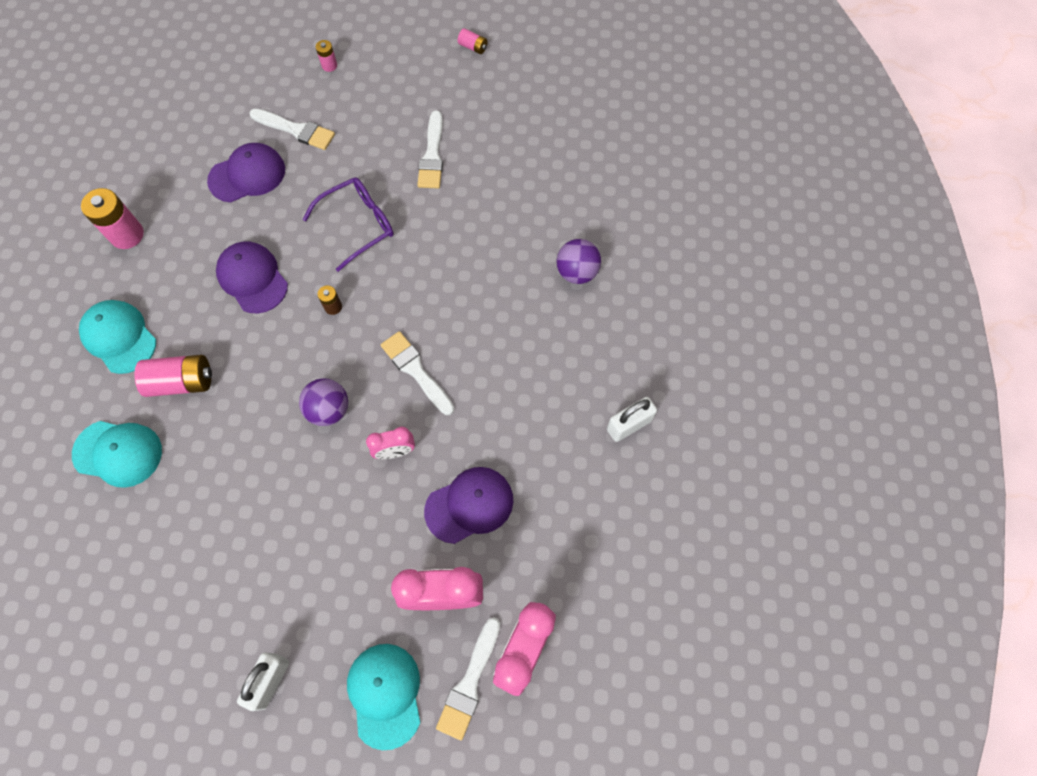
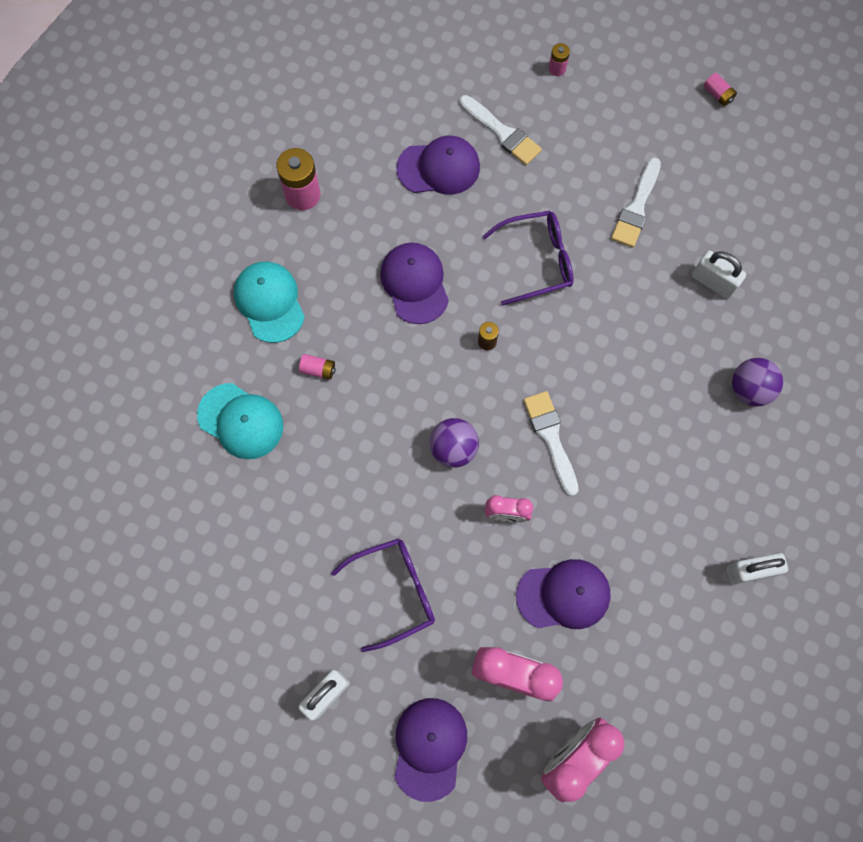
camera: 20 degrees right, 5 degrees up
(182, 382) = (318, 369): pink battery -> pink battery, size x0.51
(309, 559) = (394, 591): none -> purple glasses
(385, 694) = (429, 748): turquoise cap -> purple cap
(469, 683) = (512, 768): white brush -> none
(517, 195) = (713, 282): none -> white padlock

